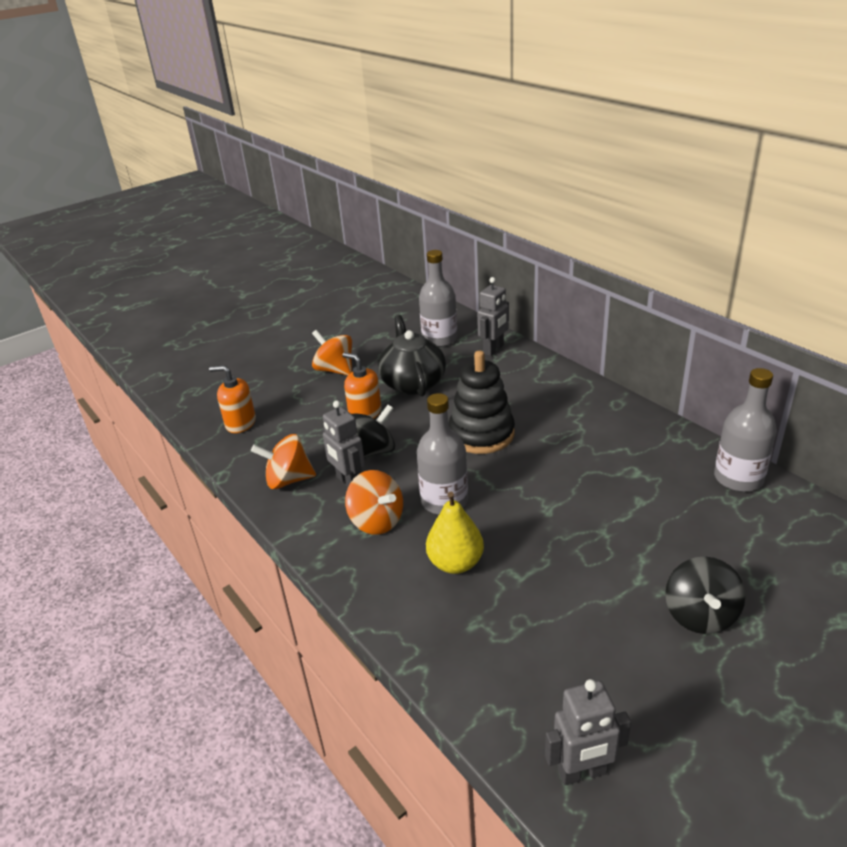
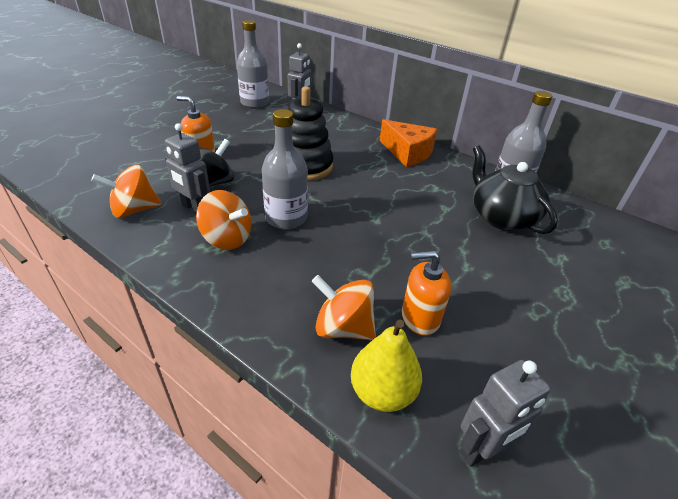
camera: 20 degrees left, 5 degrees up
(240, 423) = (81, 166): orange soap dispenser -> orange soap dispenser (420, 318)
(335, 370) = (168, 124): orange spinning top -> orange spinning top (343, 328)
(413, 383) = (239, 132): black teapot -> black teapot (501, 217)
(455, 563) = (308, 268): yellow pear -> yellow pear (382, 392)
(616, 420) = (407, 153): none -> orange cheese
(700, 615) = (524, 289): black spinning top -> none

